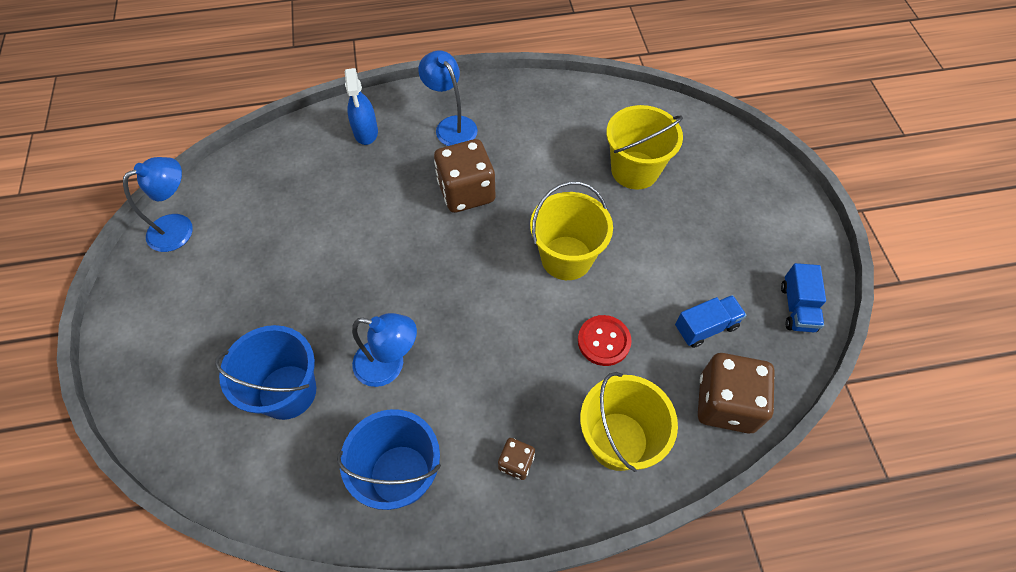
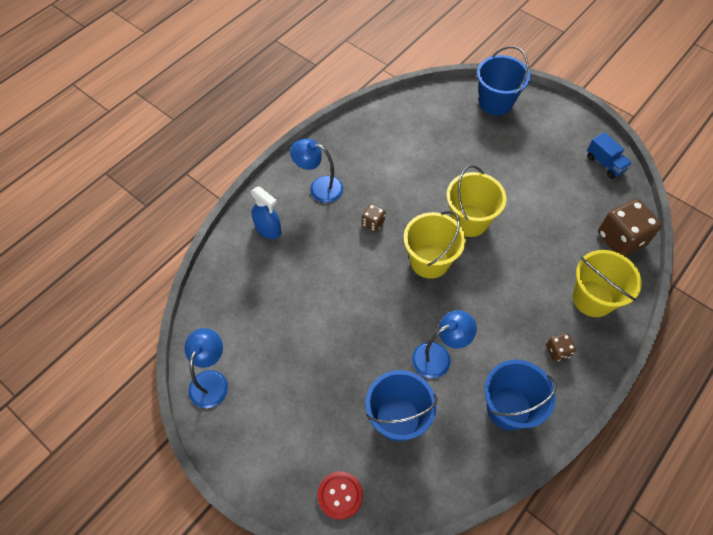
camera: 40 degrees left, 0 degrees up
(466, 192) = (373, 223): brown dice -> brown dice, size x0.49
(604, 341) = (534, 252): red button -> red button (340, 495)
(634, 170) = (453, 143): yellow bucket -> yellow bucket (429, 261)
(705, 327) = (574, 206): blue truck -> none
(729, 158) = (495, 102): none -> blue bucket

